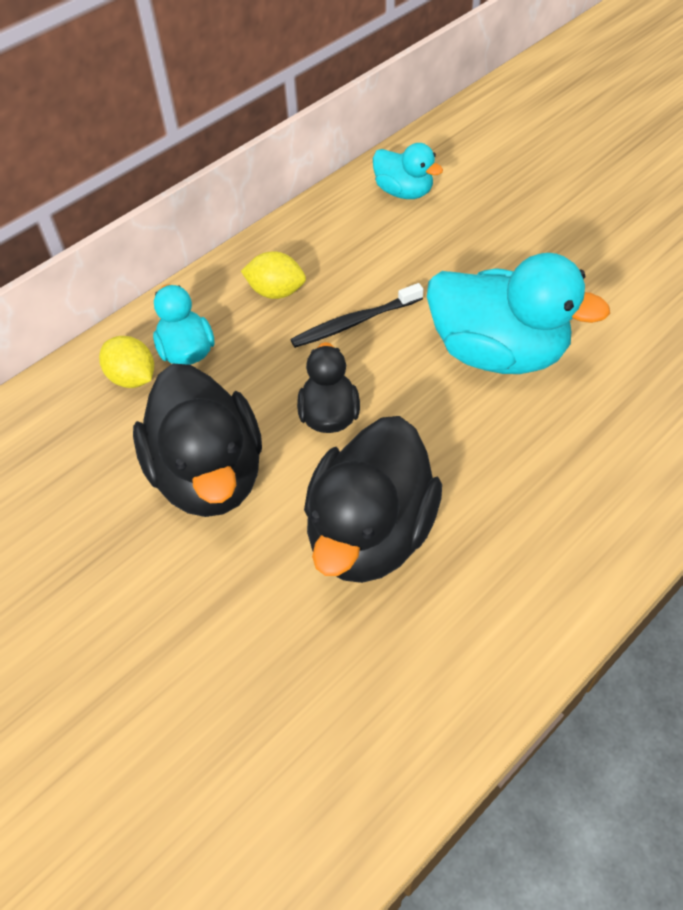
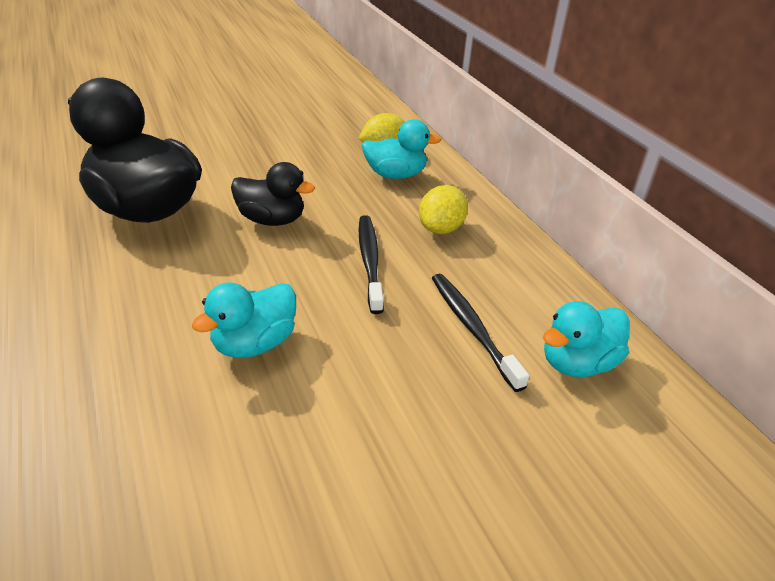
camera: 105 degrees right, 15 degrees down
(209, 475) = (267, 161): black duck -> none
(401, 245) = (472, 328): none -> black toothbrush
(498, 352) = (254, 343): turquoise duck -> turquoise duck, size x0.54

